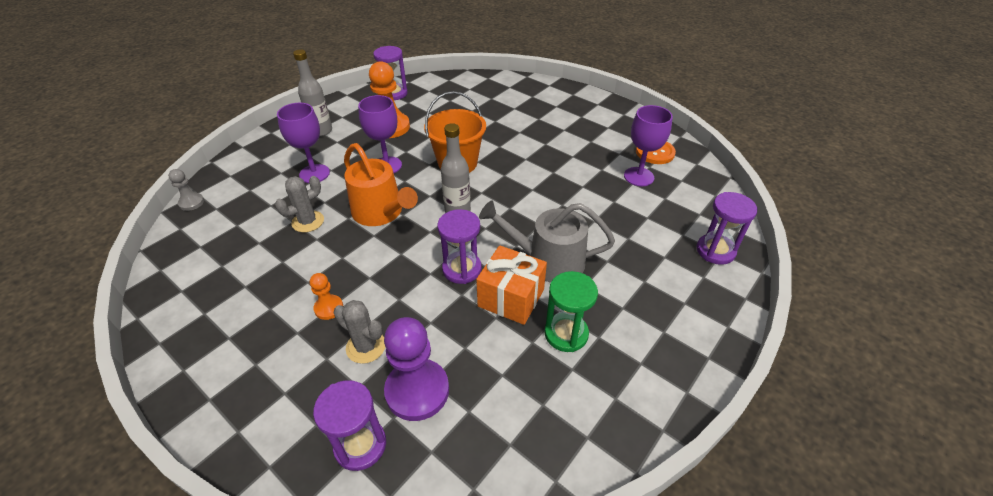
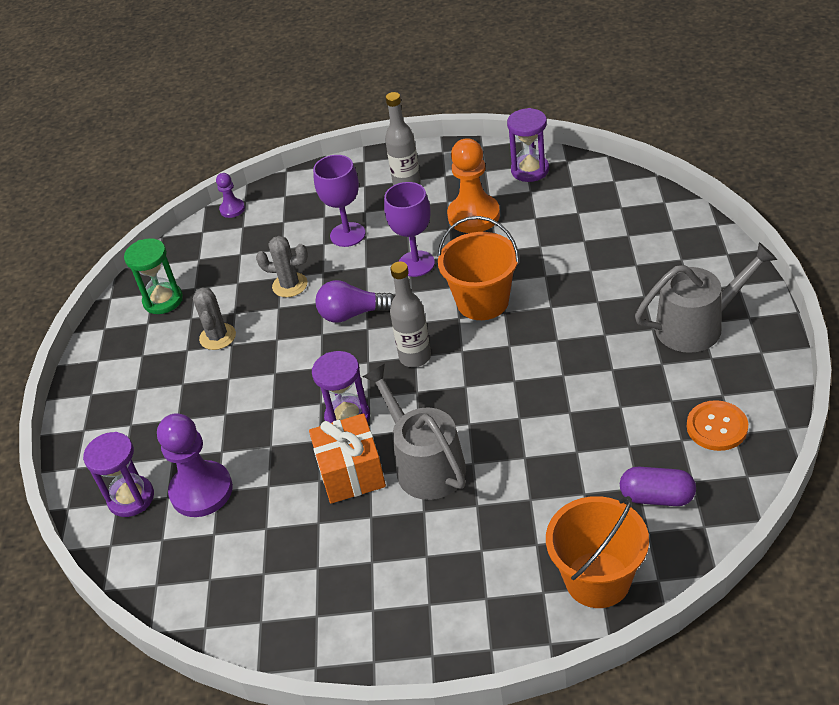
camera: 55 degrees right, 0 degrees up
(191, 202) = (232, 209): grey pawn -> purple pawn
(329, 308) = (220, 379): orange pawn -> none
(366, 347) = (209, 430): grey cactus -> grey cactus (217, 337)
(381, 212) = (352, 314): orange watering can -> purple light bulb
(566, 334) = (350, 537): green hourglass -> green hourglass (163, 300)
(581, 118) = (697, 325): none -> grey watering can
(638, 176) = (648, 443): purple goblet -> none
(679, 196) = (657, 497): none -> purple capsule
(715, 251) = (597, 579): purple hourglass -> orange bucket

